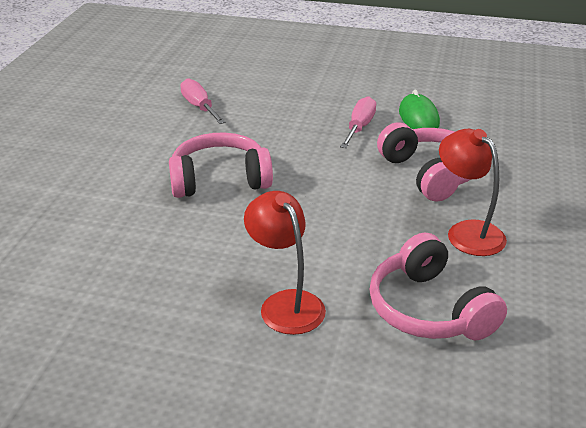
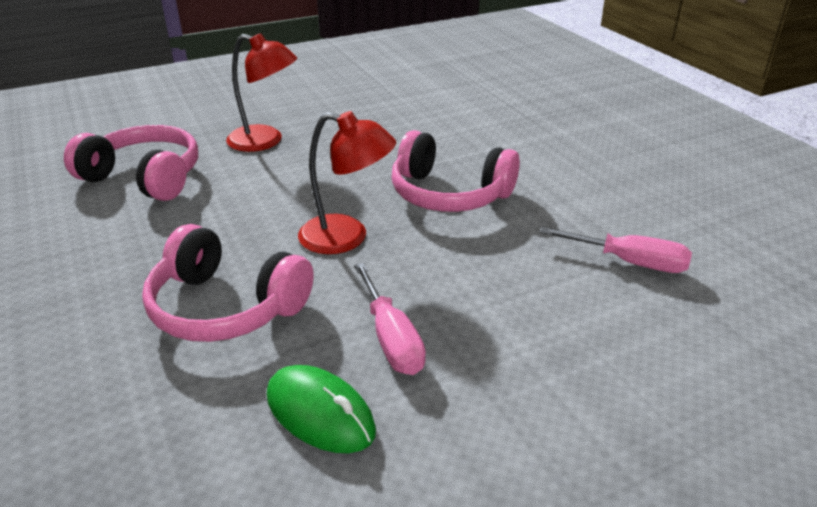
camera: 140 degrees right, 0 degrees up
(219, 180) = (449, 194): pink headphones -> pink headphones turned 75 degrees clockwise
(467, 232) = (137, 252): red lamp -> red lamp (347, 238)

